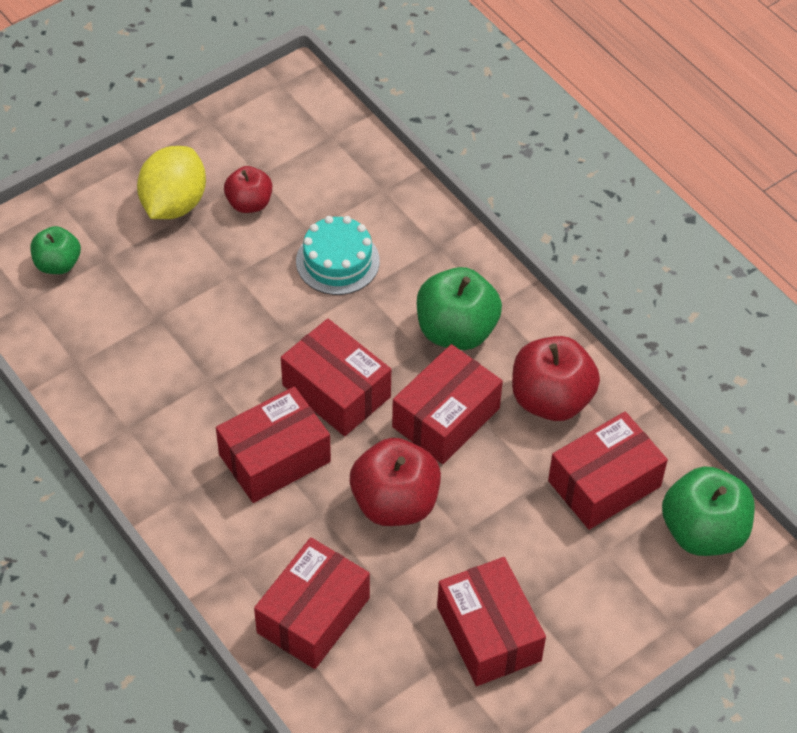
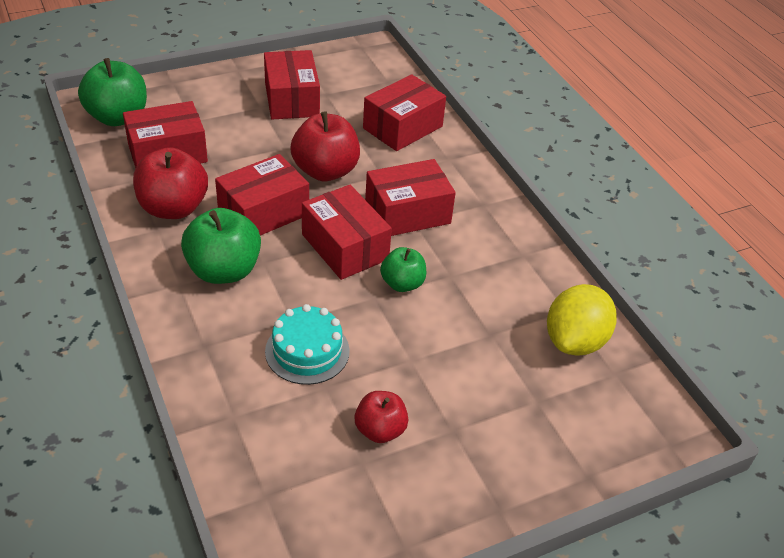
camera: 170 degrees left, 10 degrees down
(58, 264) = (586, 404): green apple -> green apple (402, 284)
(174, 204) = (461, 446): yellow lemon -> yellow lemon (575, 341)

